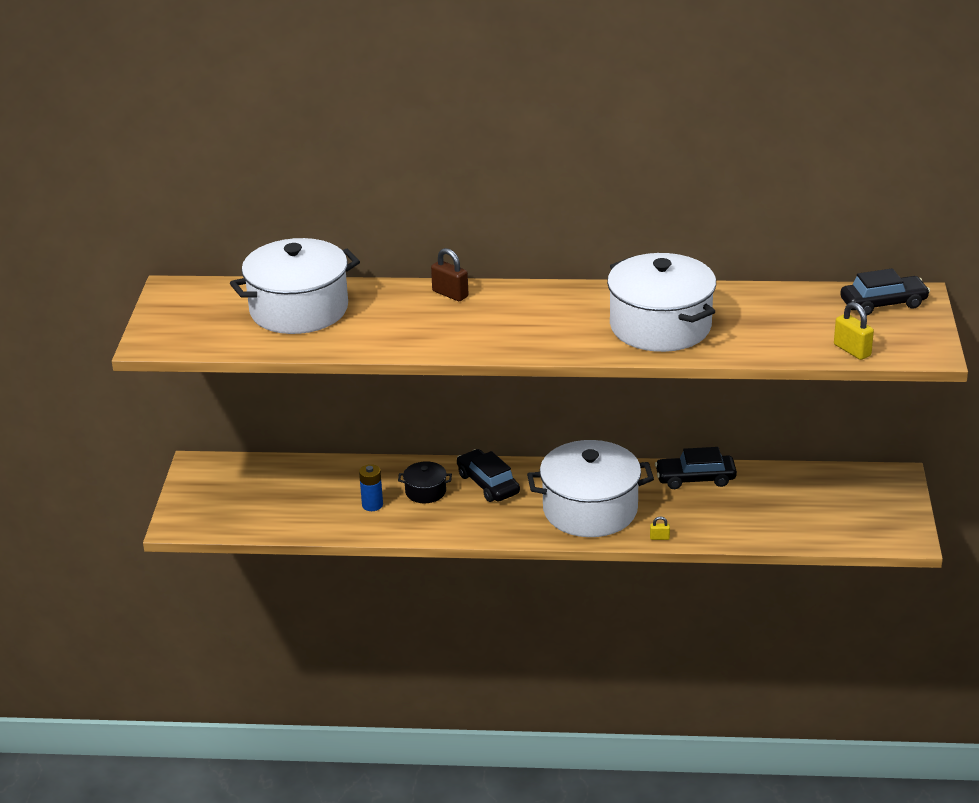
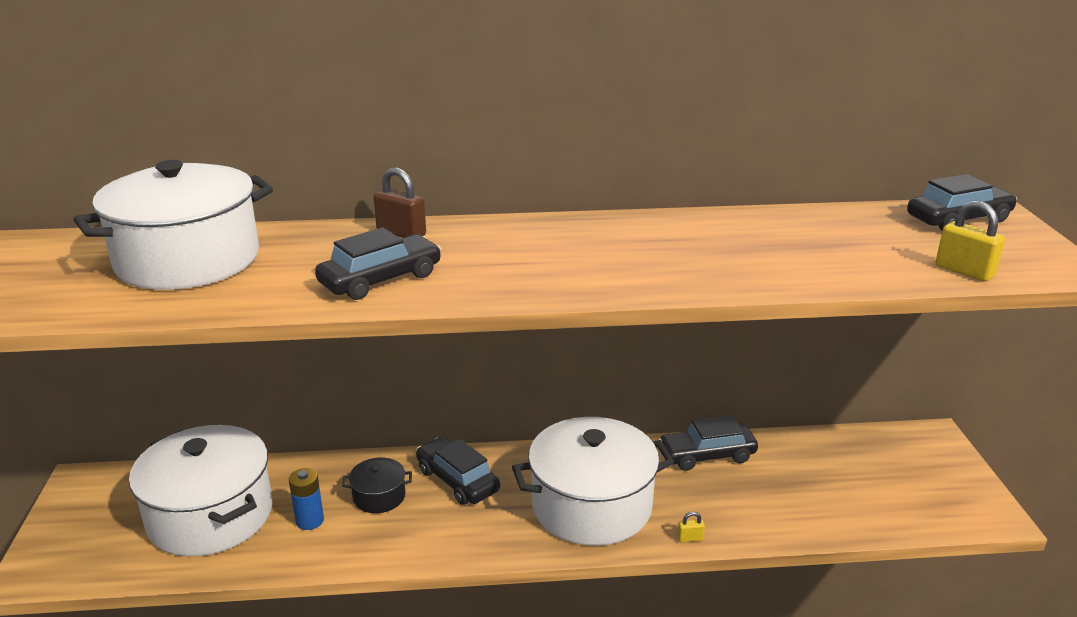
camera: 10 degrees left, 5 degrees down
(432, 333) = (380, 279): none -> black car
(660, 326) = (694, 256): white pot -> white pot (210, 515)

